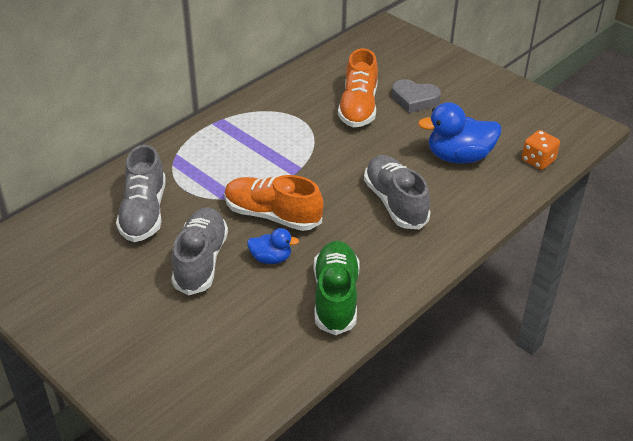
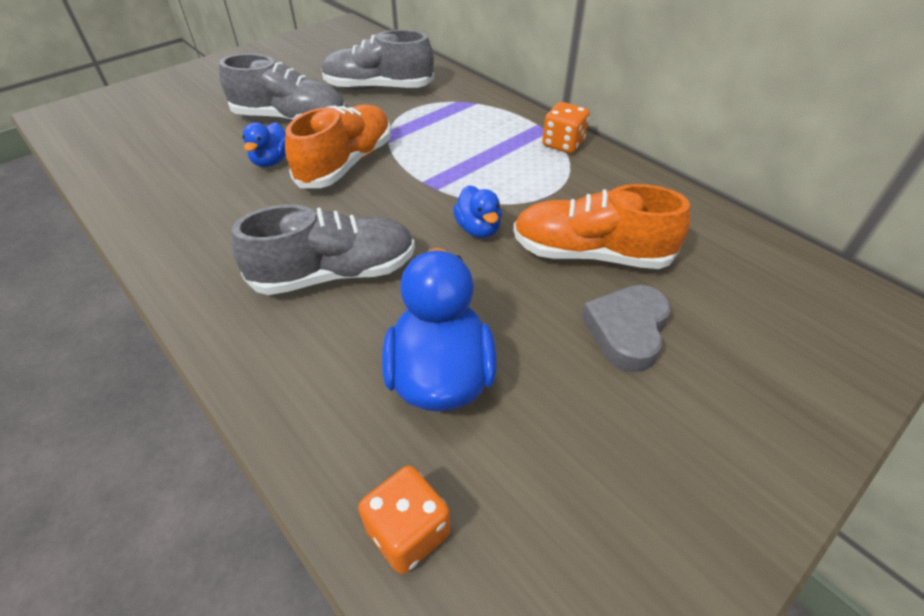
camera: 95 degrees right, 5 degrees up
(240, 112) = (563, 144): none -> orange dice
(335, 297) = (179, 204): green shoe -> none
(342, 148) = (478, 229): none -> blue duck

